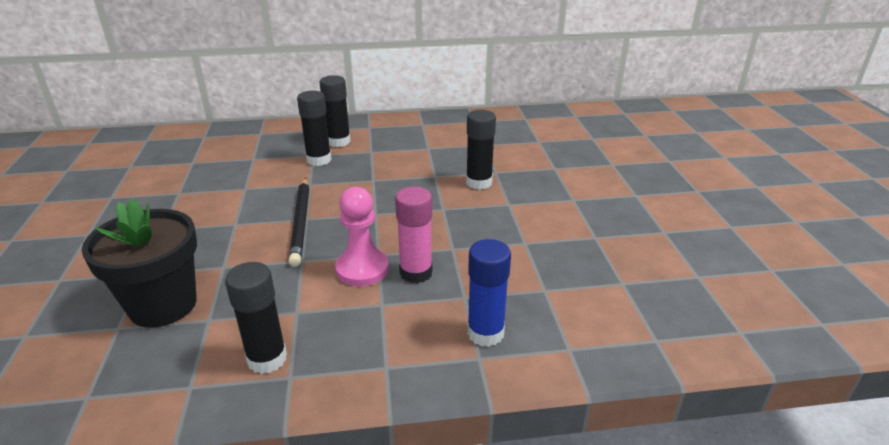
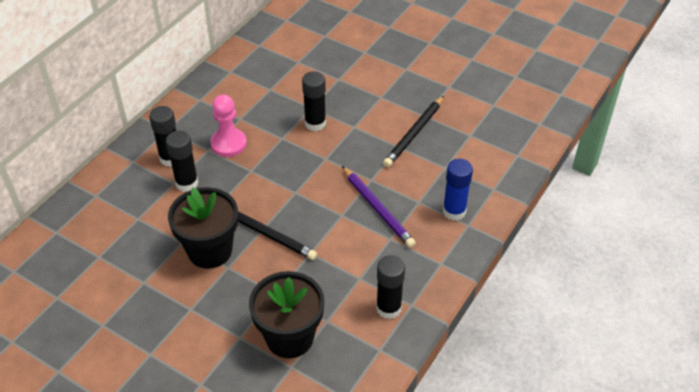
camera: 50 degrees left, 15 degrees up
(247, 205) = (210, 250): none -> black flower pot
(362, 269) = (349, 230): pink pawn -> pink pawn (228, 144)
(416, 273) = (377, 209): pink glue stick -> purple pencil
(559, 243) = (414, 133): none -> black pencil

